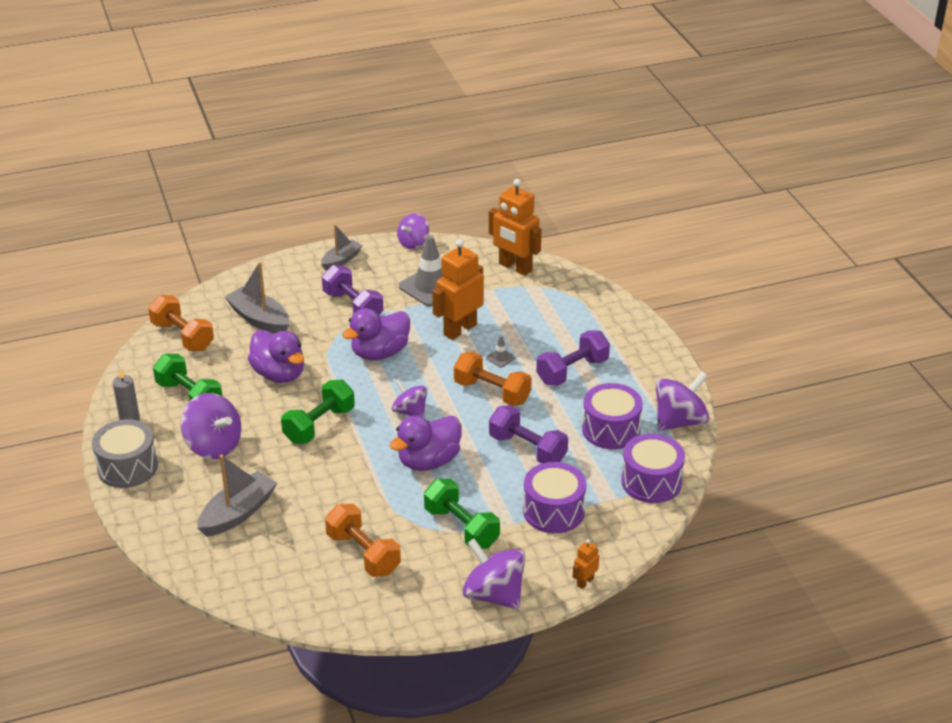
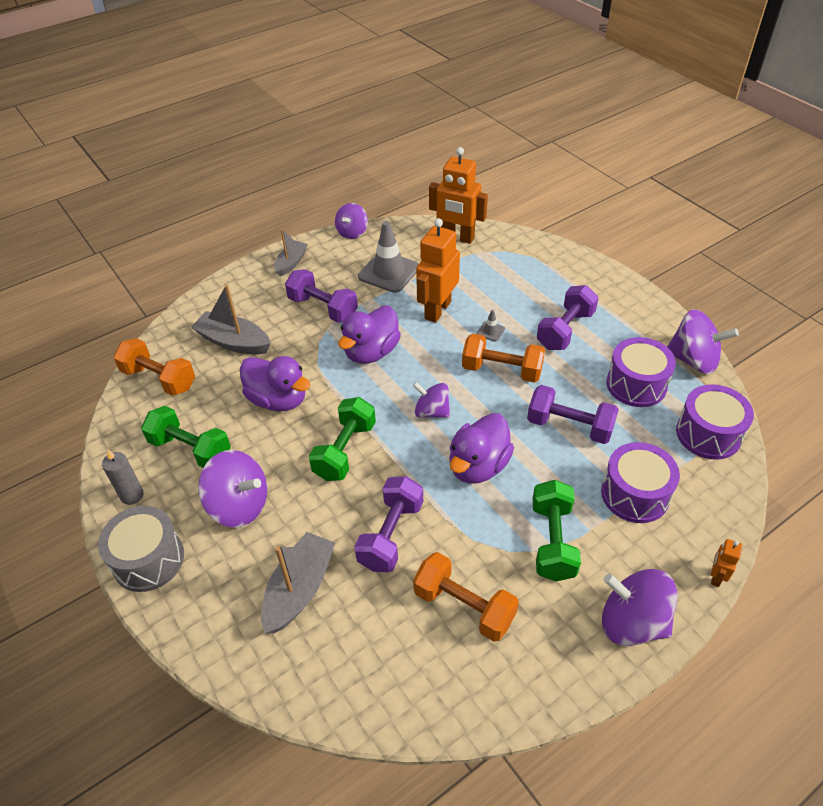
camera: 15 degrees left, 10 degrees up
(329, 493) = (391, 534): none -> purple dumbbell
(461, 527) = (552, 541): green dumbbell -> green dumbbell turned 60 degrees clockwise
(679, 421) = (693, 360): purple spinning top -> purple spinning top turned 75 degrees clockwise

